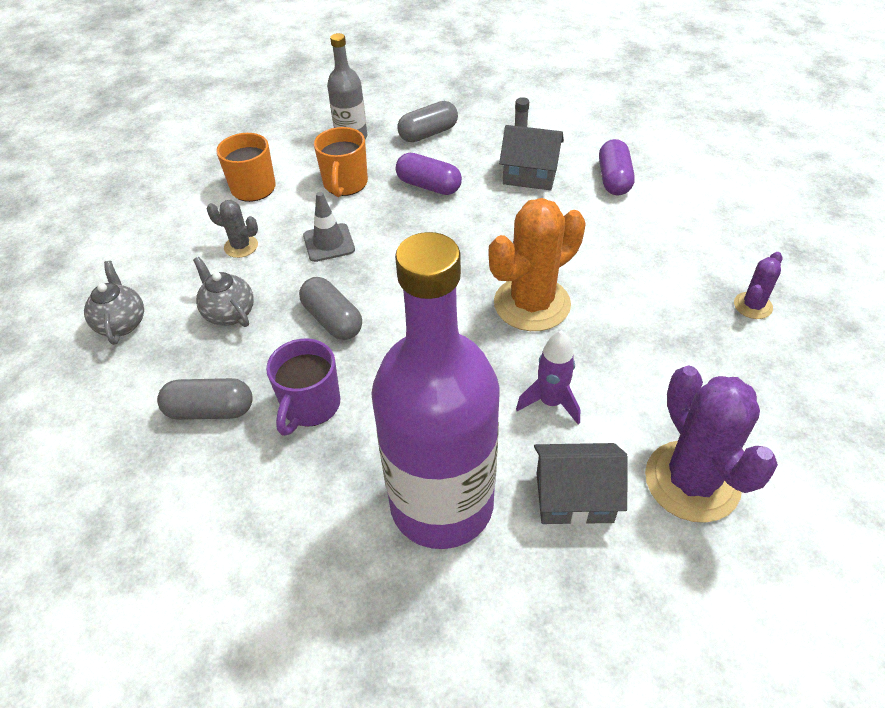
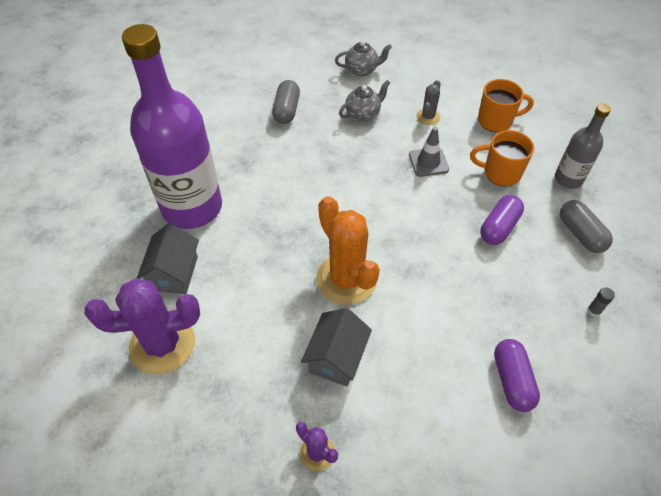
camera: 95 degrees right, 5 degrees up
(310, 406) = (279, 151): purple mug -> none
(333, 320) = (349, 163): grey capsule -> none
(530, 175) = (516, 306): grey house -> grey house (336, 358)
(550, 402) = (250, 274): purple rocket -> none
(614, 179) = (512, 380): purple capsule -> purple capsule turned 75 degrees clockwise

